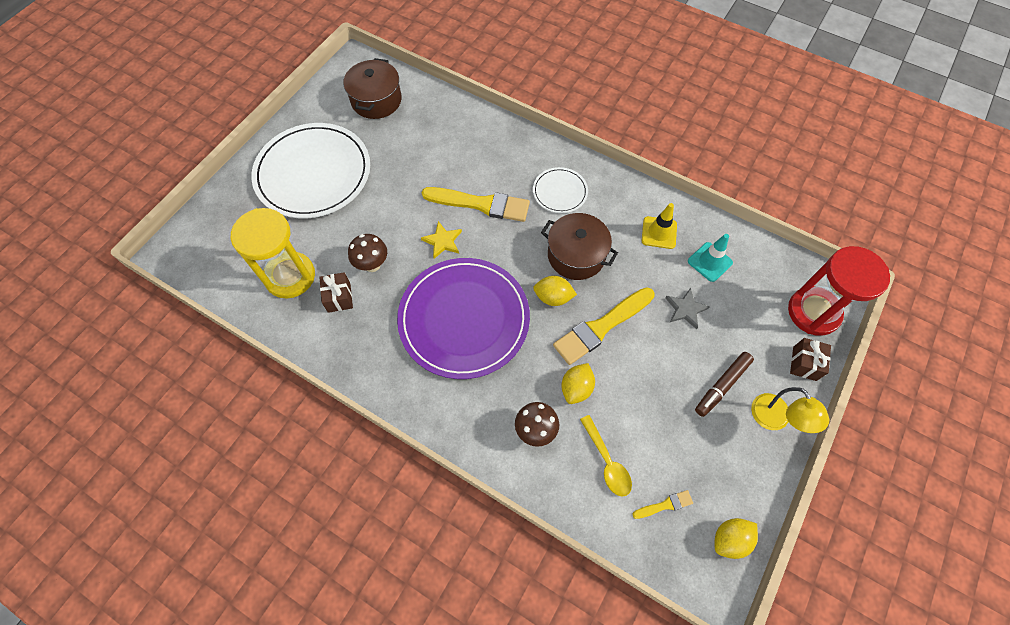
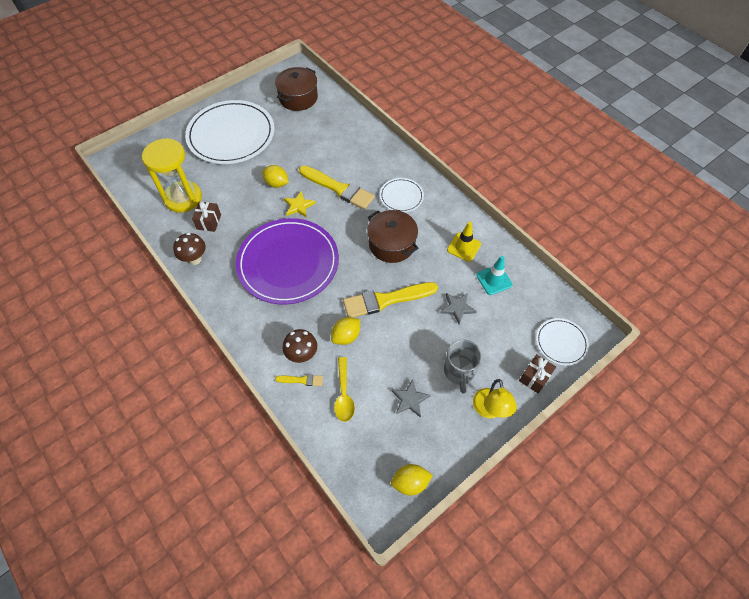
camera: 20 degrees right, 5 degrees down
(372, 265) = (242, 207): brown mushroom -> brown mushroom (195, 259)
(553, 297) = (360, 268): yellow lemon -> yellow lemon (277, 183)
(665, 505) = (372, 440): yellow brush -> yellow brush (302, 380)
(684, 439) = (410, 399): none -> grey star
(722, 385) = (459, 371): brown marker -> grey mug
(813, 312) = (561, 342): red hourglass -> white plate

